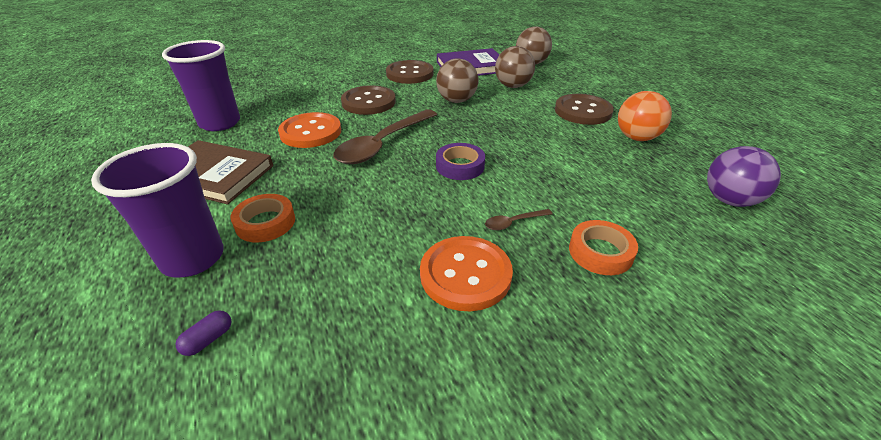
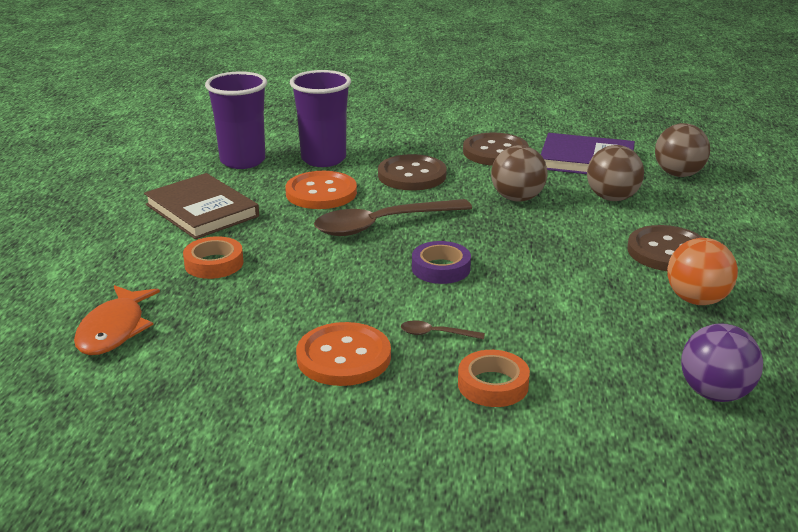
camera: 30 degrees right, 10 degrees down
(193, 258) = (140, 273): purple cup -> purple cup (323, 159)
(208, 339) = (114, 330): purple capsule -> orange fish

